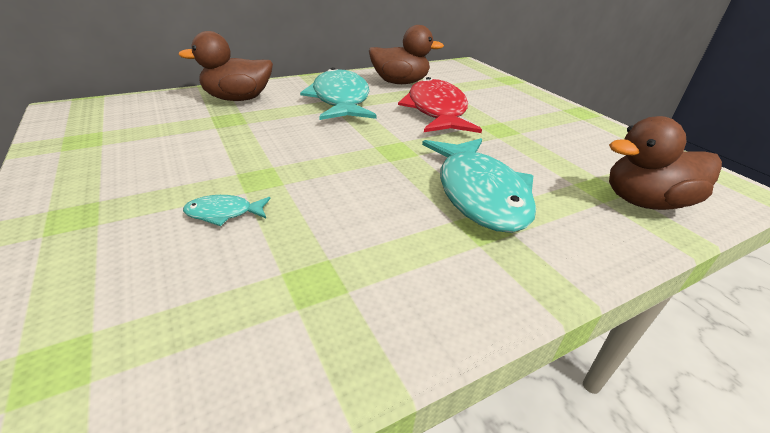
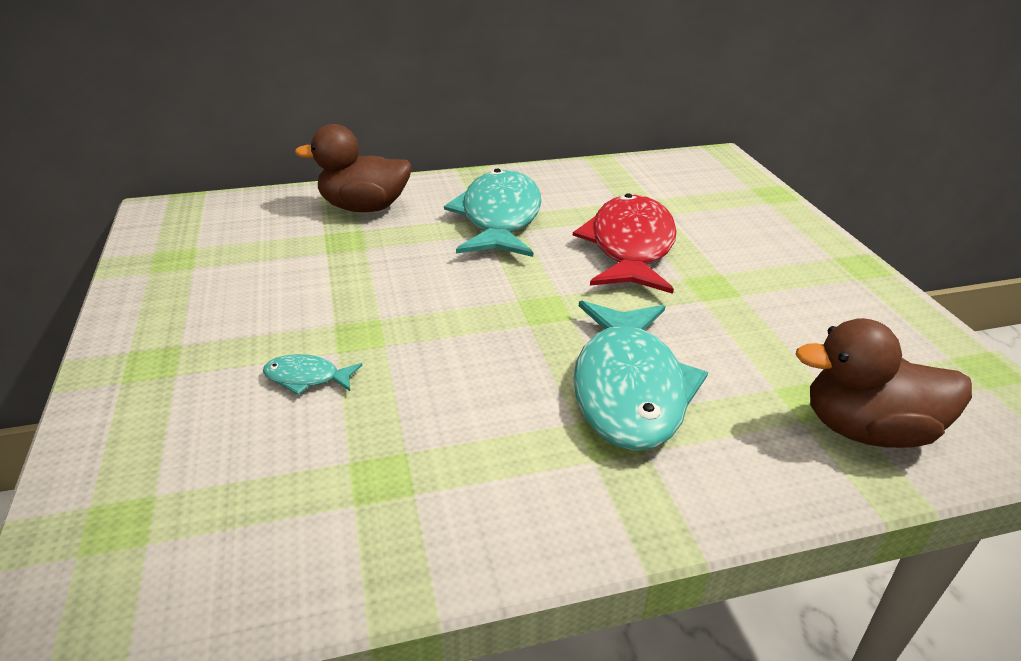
camera: 15 degrees right, 0 degrees up
(400, 83) = (597, 191): brown duck -> none

